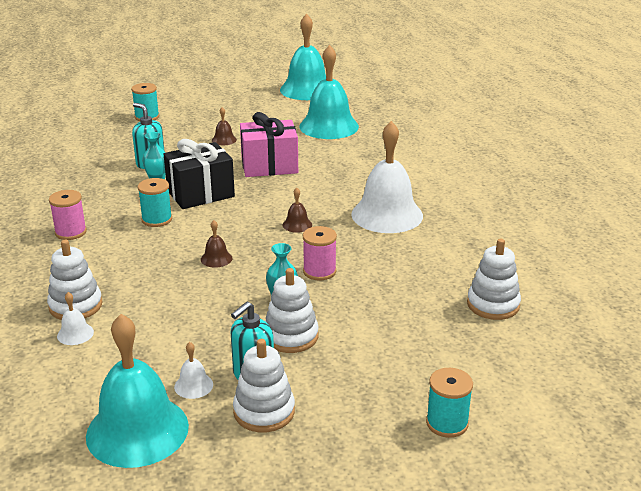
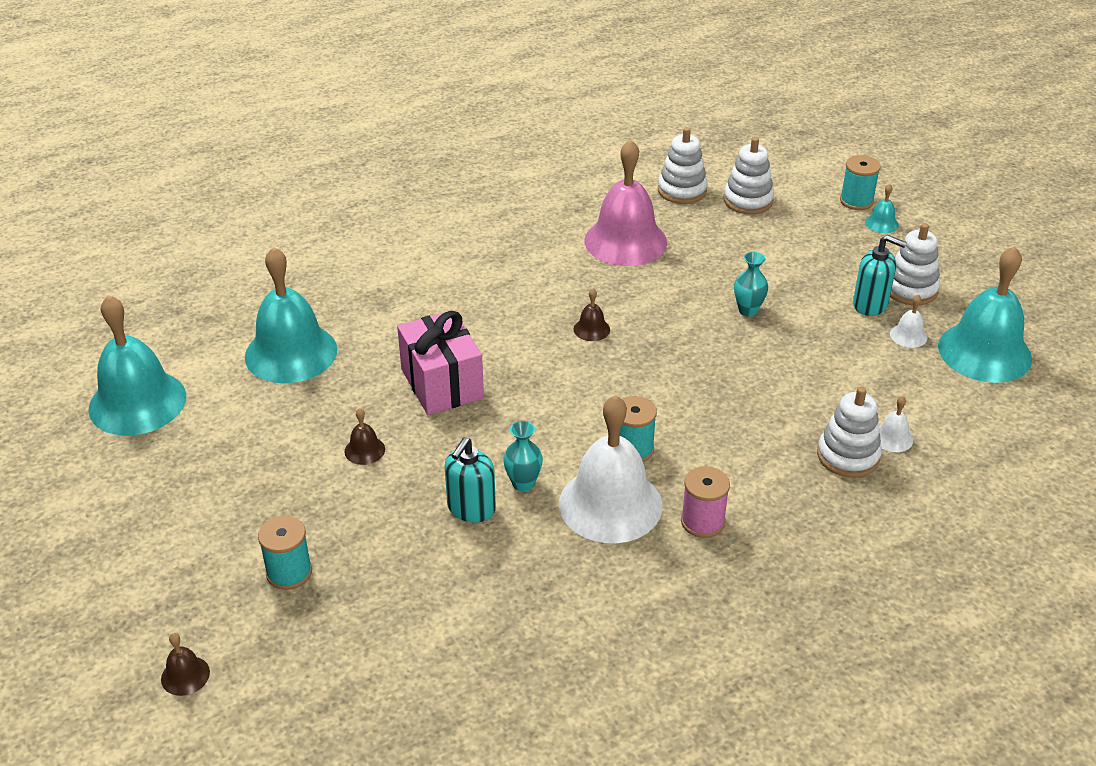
camera: 105 degrees left, 10 degrees up
(200, 194) = (547, 428): black gift -> none
(216, 258) = (696, 374): brown bell -> brown bell (185, 675)
(291, 336) = (801, 294): white stacking toy -> white stacking toy (748, 201)
(319, 271) = (682, 296): pink spool -> none
(387, 215) = (539, 268): white bell -> white bell (610, 504)
(394, 429) = (881, 223): none -> turquoise bell
(412, 258) = (625, 241): none -> pink bell

